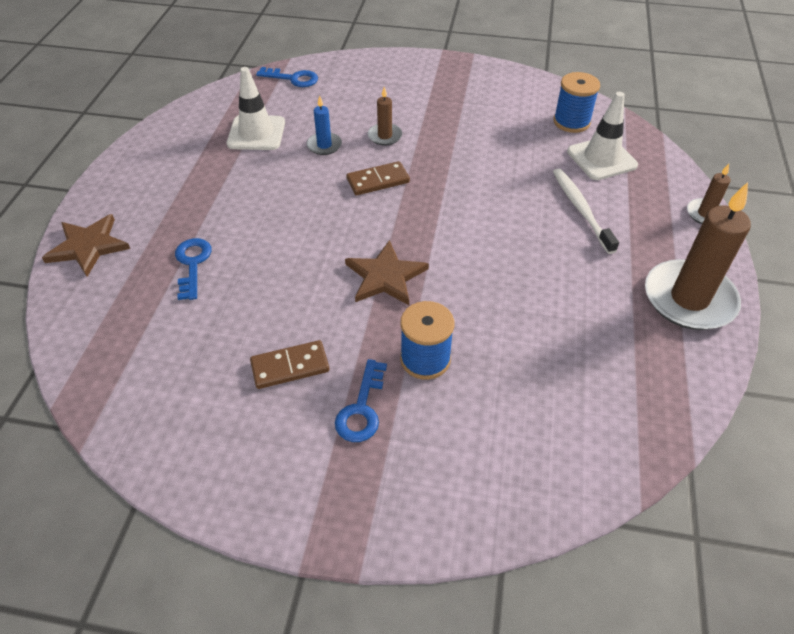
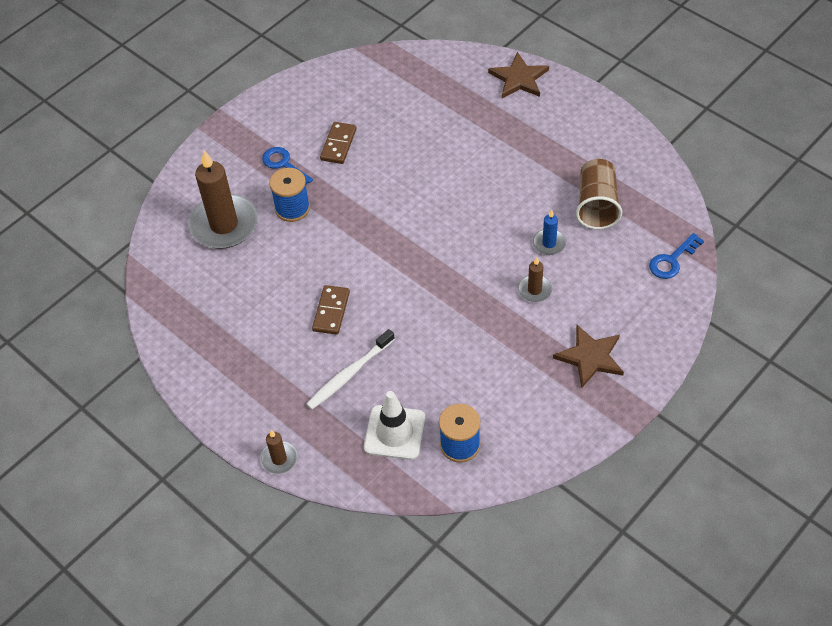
camera: 125 degrees right, 5 degrees up
(192, 264) = (462, 125): blue key -> none
(256, 133) = (596, 205): white traffic cone -> brown cup
(378, 181) = (477, 259): brown domino -> brown domino (331, 311)
(385, 276) = (374, 219): brown star -> brown star (590, 357)
(581, 209) = (349, 374): white toothbrush -> white toothbrush turned 120 degrees clockwise
(689, 299) = (219, 380): brown candle -> brown candle (224, 225)

